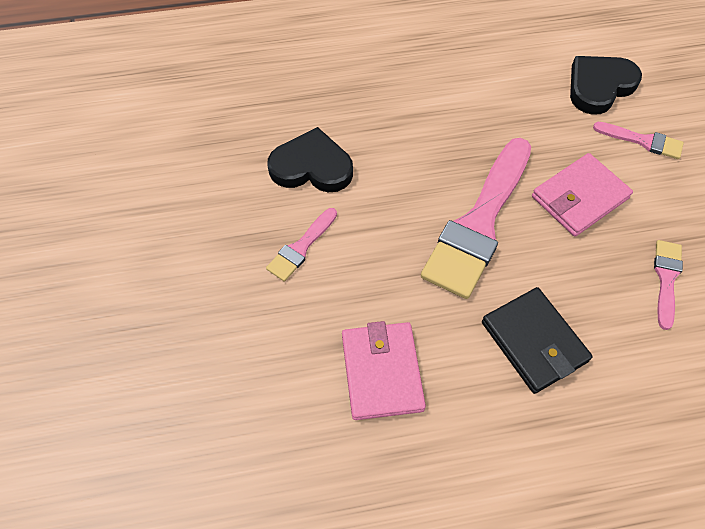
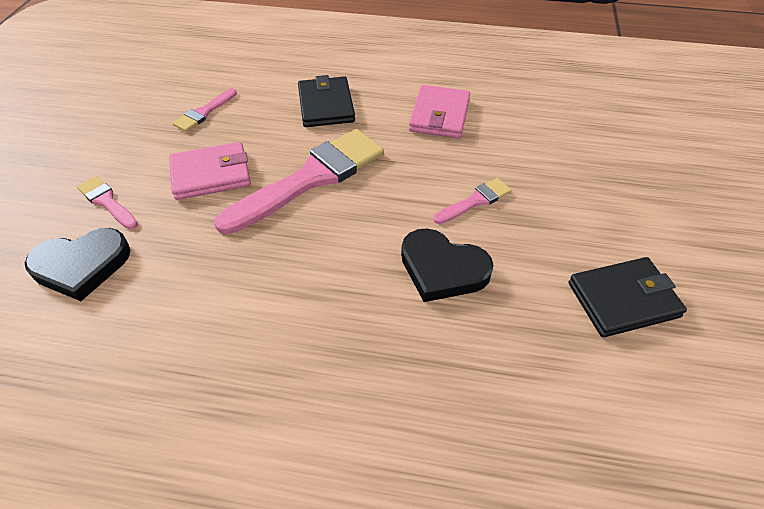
camera: 160 degrees left, 10 degrees down
(153, 183) = (623, 300): none -> black wallet

